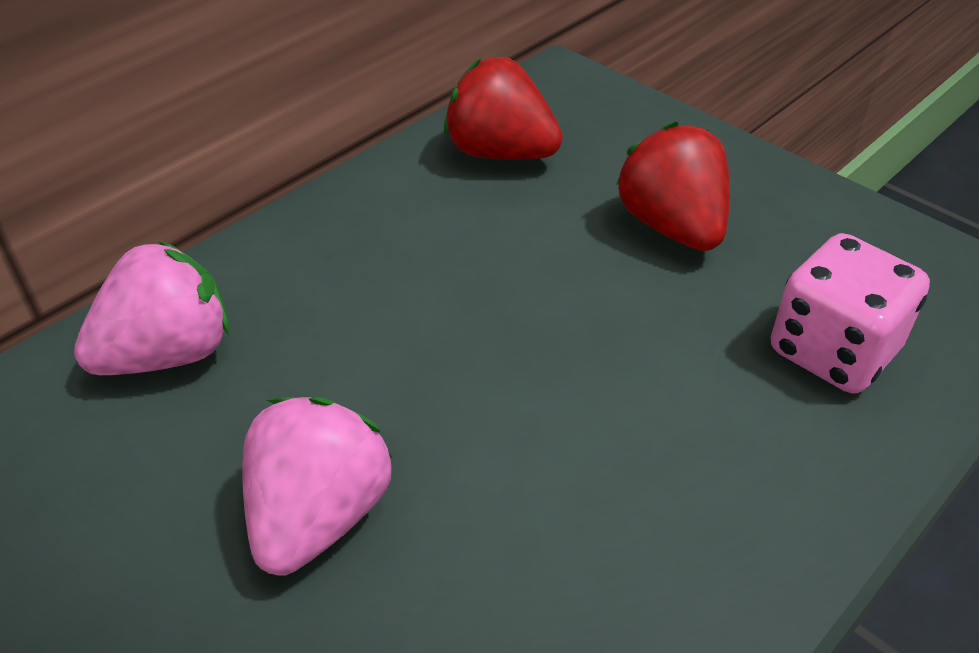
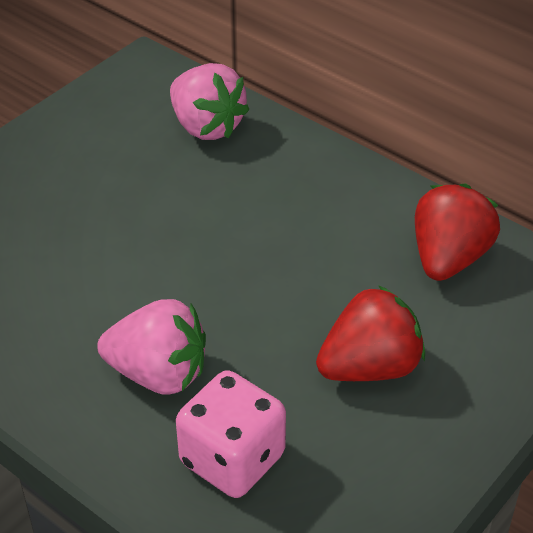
camera: 85 degrees right, 0 degrees up
(319, 515) = (88, 204): pink strawberry -> pink strawberry (158, 374)

